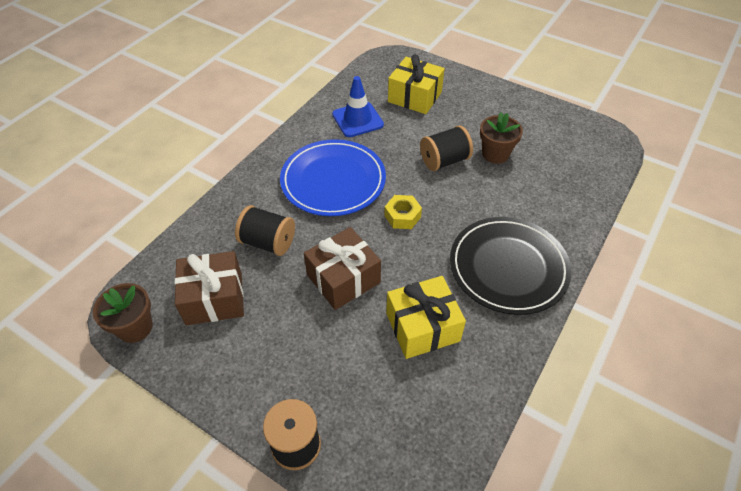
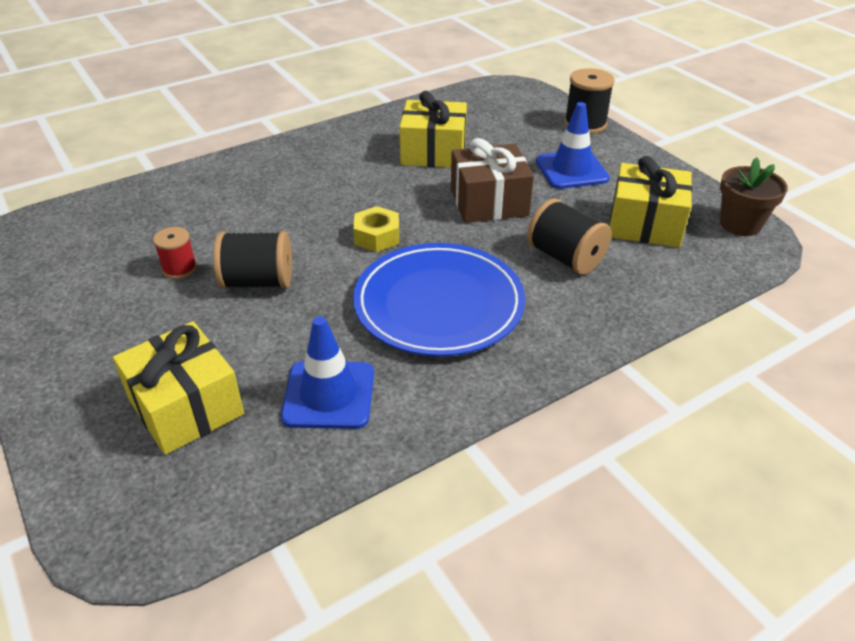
camera: 155 degrees left, 10 degrees down
(214, 298) = (645, 224): brown gift -> yellow gift
(289, 349) = (571, 170): none -> blue traffic cone
(495, 154) = (179, 268): brown flower pot -> red spool
(508, 267) = (308, 166): black plate -> none

